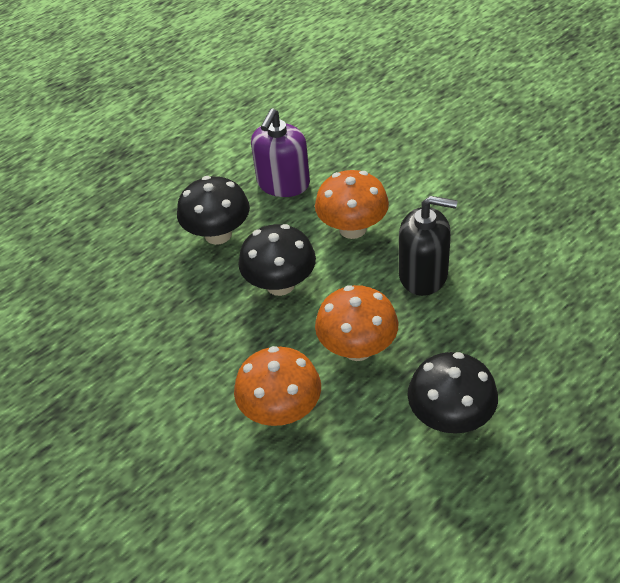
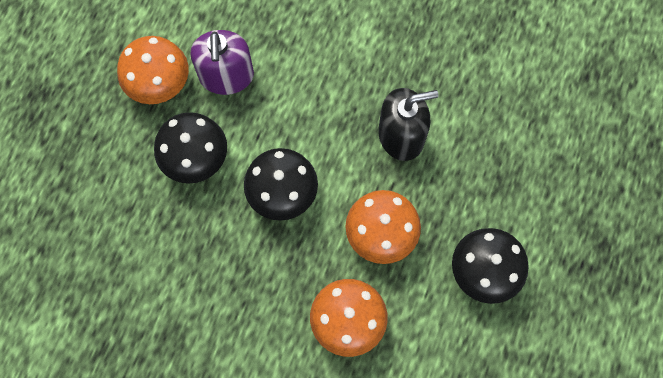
camera: 30 degrees left, 25 degrees up
(352, 229) = (317, 107): orange mushroom -> orange mushroom (159, 84)

